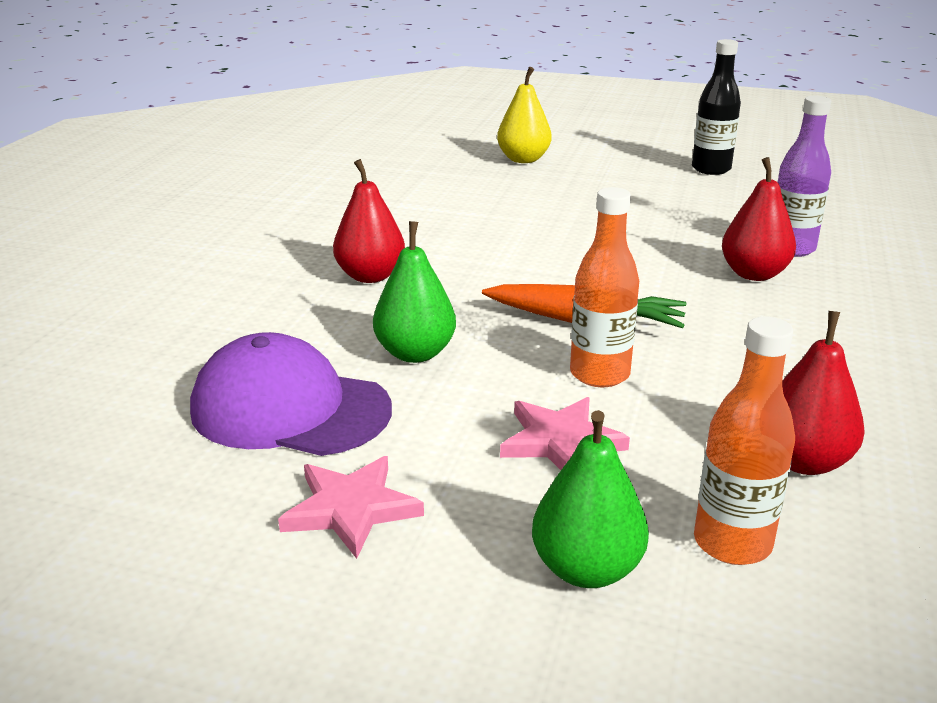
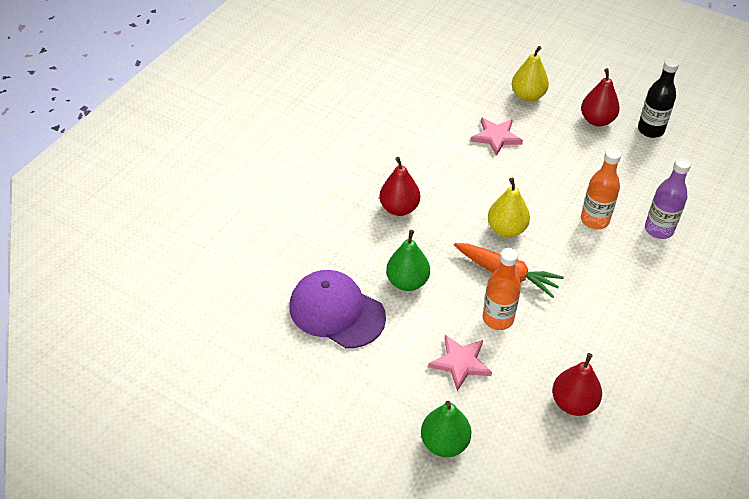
camera: 15 degrees right, 20 degrees up
(351, 509) = (352, 384): pink star -> pink star (496, 137)
(559, 276) = (506, 229): none -> yellow pear
(732, 543) = (514, 444): orange bottle -> orange bottle (594, 220)
(754, 274) = (623, 250): red pear -> red pear (597, 120)

